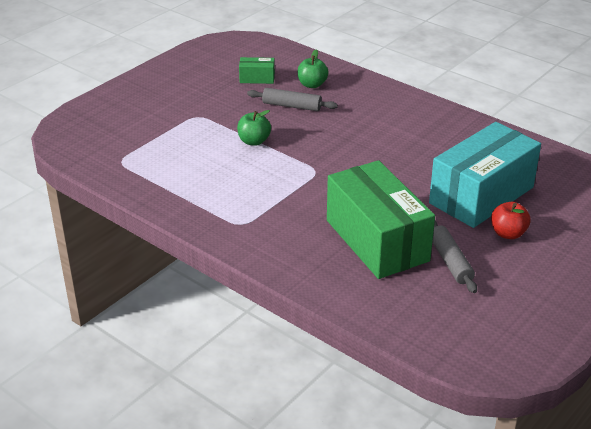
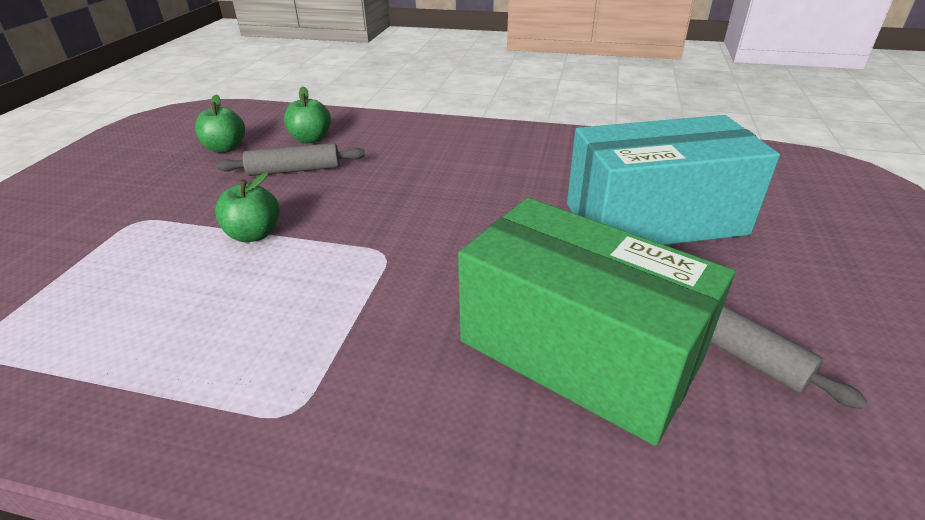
camera: 25 degrees left, 0 degrees up
(257, 78) = (225, 148): green box -> green apple
(481, 195) = (654, 219): turquoise box -> turquoise box turned 60 degrees clockwise
(508, 233) = (752, 265): red apple -> none

